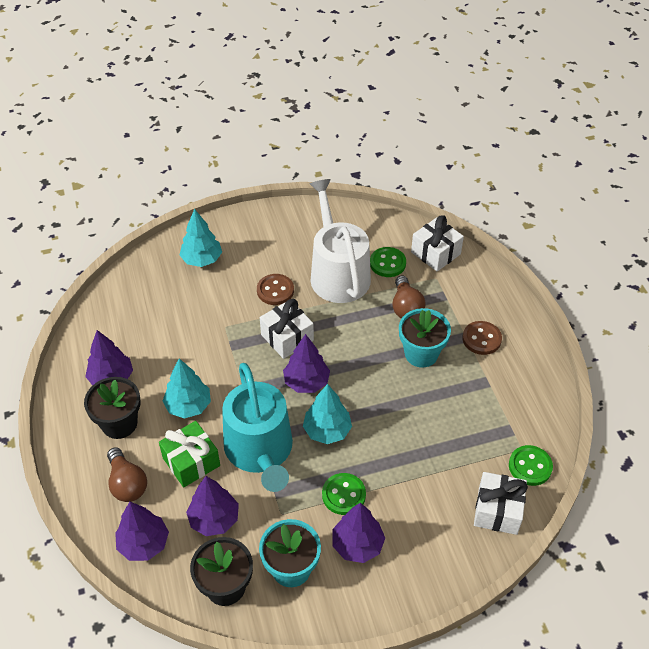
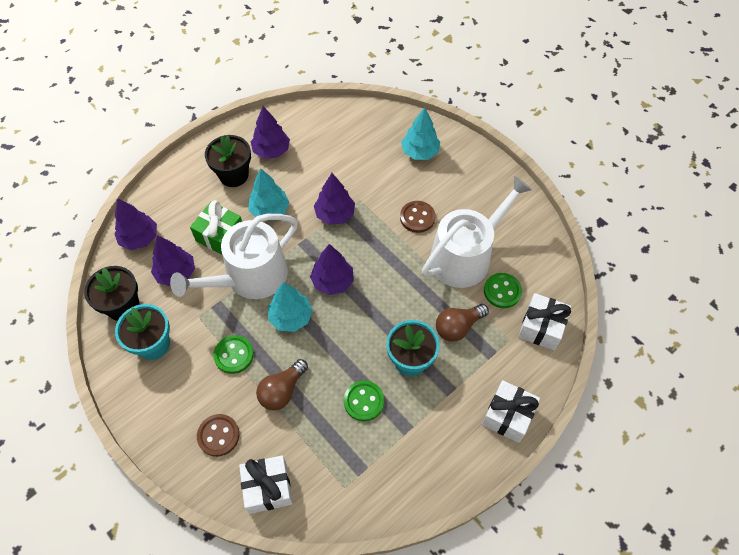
camera: 65 degrees right, 10 degrees up
(127, 483) = (185, 204): brown light bulb -> brown light bulb (282, 390)
(260, 451) = (250, 277): turquoise watering can -> white watering can
(287, 337) = (372, 248): white gift -> white gift (508, 416)
(357, 545) = (191, 384): purple tree -> purple tree (335, 214)
(481, 339) = (456, 407): brown button -> brown button (218, 435)
(530, 466) = (328, 502): green button -> green button (364, 401)

